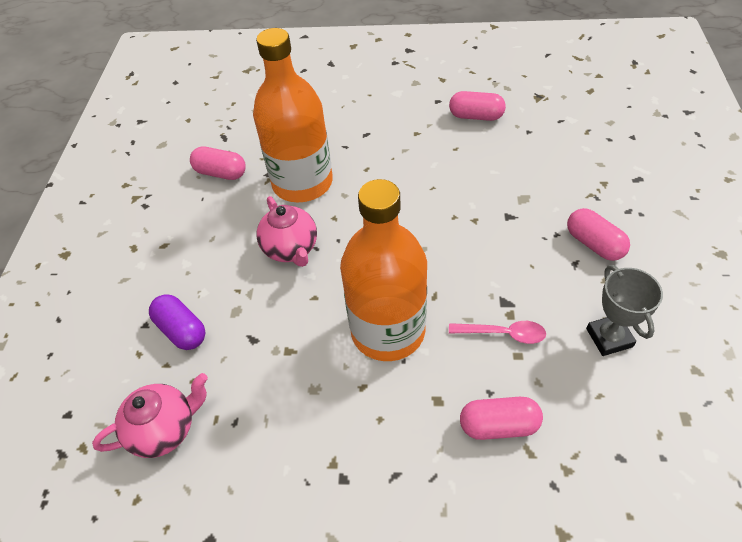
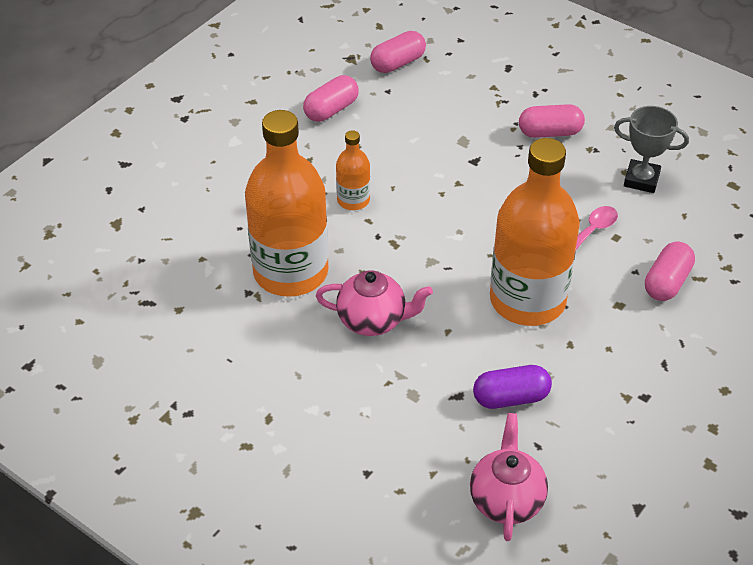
camera: 60 degrees left, 5 degrees down
(182, 330) = (400, 445): purple capsule -> purple capsule (511, 397)
(221, 173) = (205, 328): pink capsule -> pink capsule (398, 63)
(399, 175) = (353, 200): none -> orange bottle

